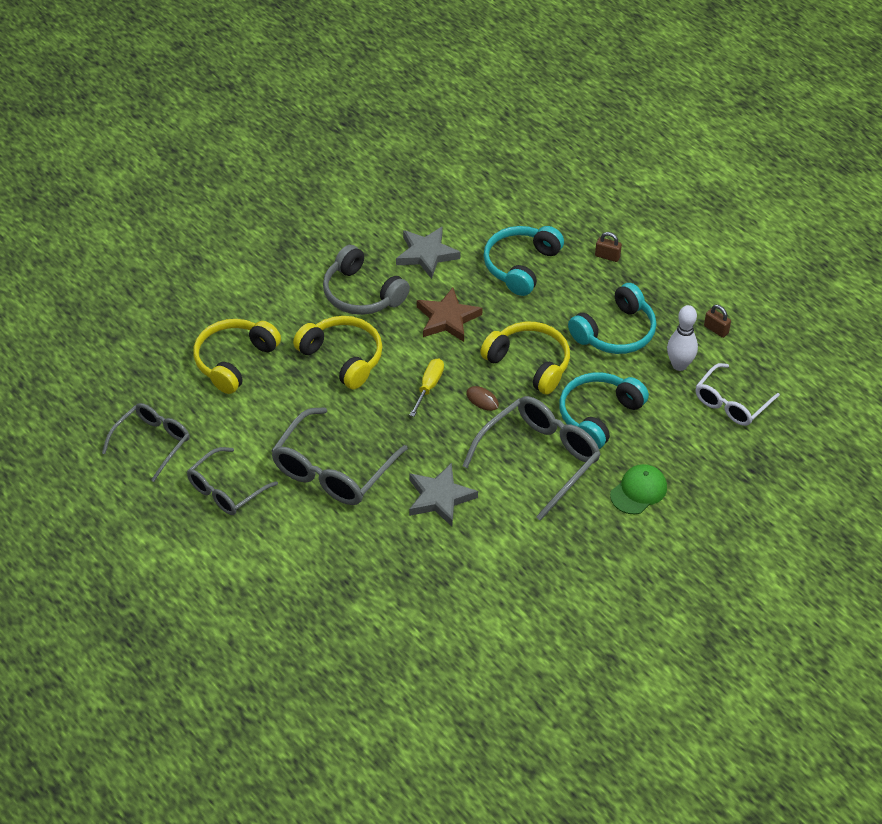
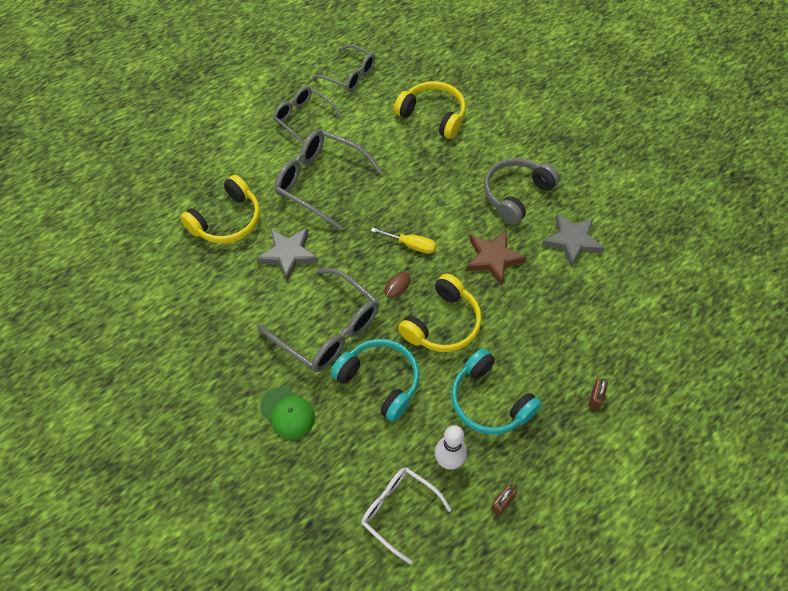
camera: 90 degrees right, 10 degrees up
(342, 358) = (440, 184): yellow headphones -> yellow headphones (227, 220)
(521, 266) = (569, 318): turquoise headphones -> none

